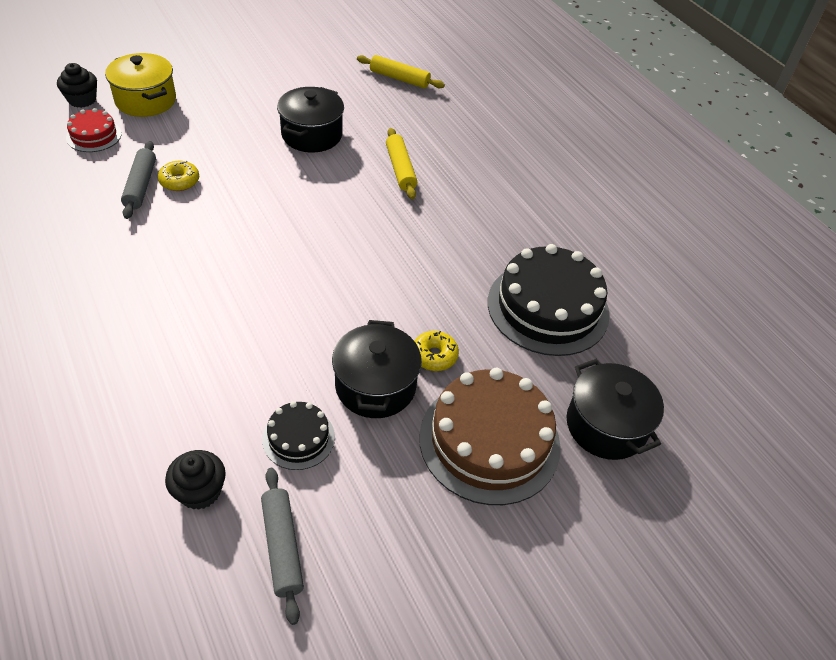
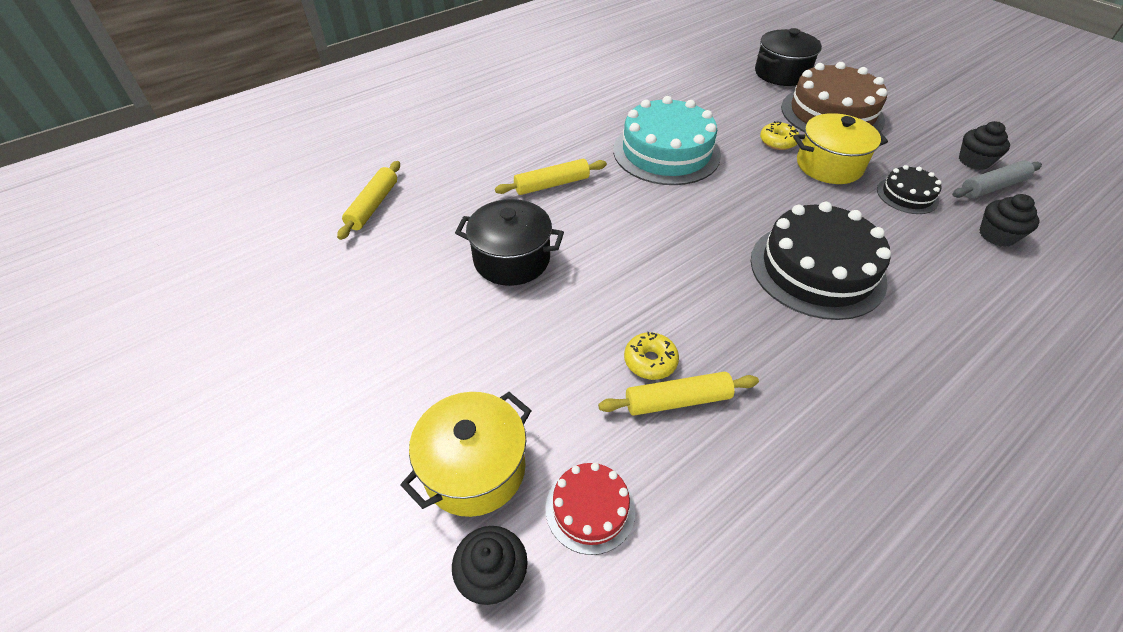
camera: 95 degrees left, 0 degrees up
(141, 185) = (677, 400): grey rolling pin -> yellow rolling pin
(342, 561) = (974, 161): none -> black cupcake
(375, 386) = (829, 165): black pot -> yellow pot
(434, 255) = (666, 152): none -> turquoise cake
(548, 307) = (692, 96): black cake -> black cake (817, 269)

